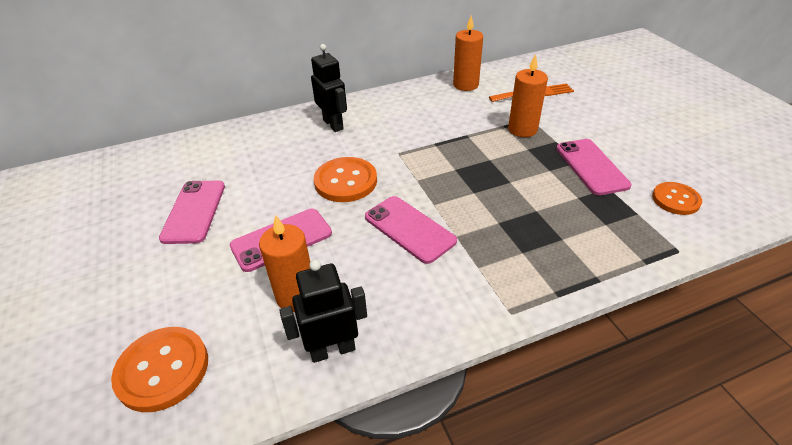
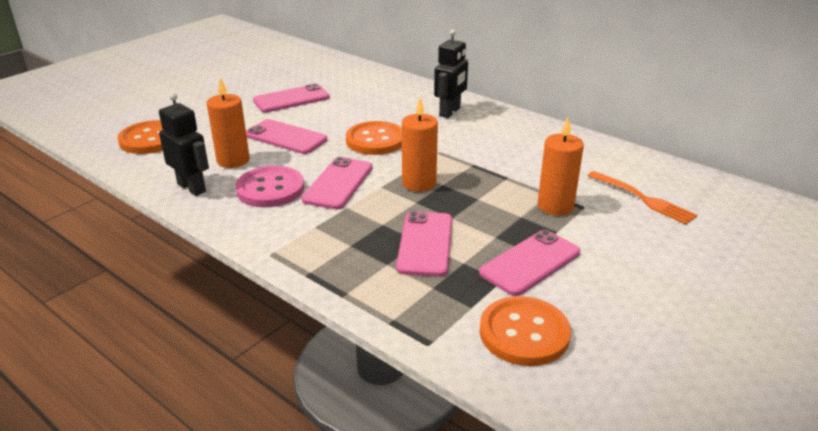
camera: 60 degrees right, 10 degrees down
(385, 280) = (270, 189): none -> pink button
(465, 85) = (604, 155): orange candle -> orange candle (419, 183)
(542, 208) = (425, 244): none -> pink phone
(675, 200) = (524, 333): orange button -> orange button, size x1.51

